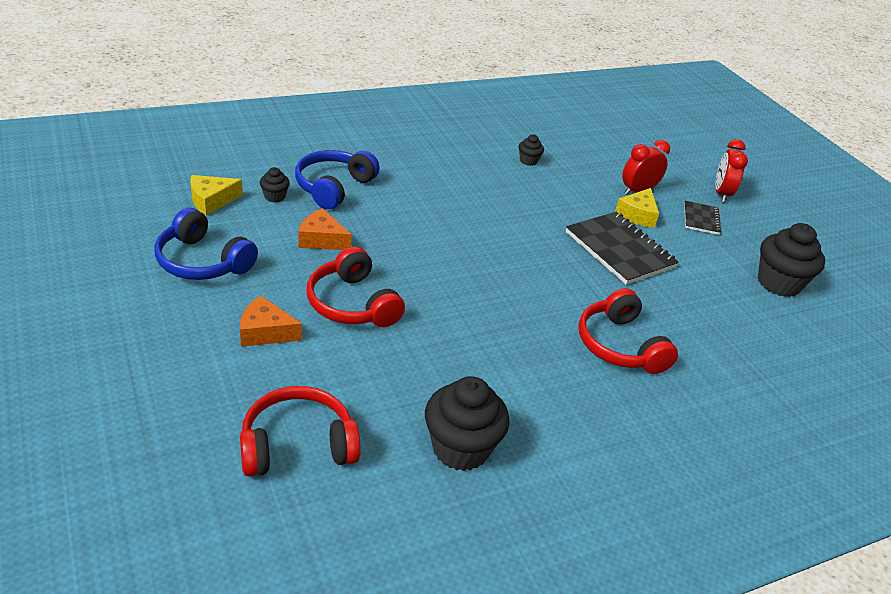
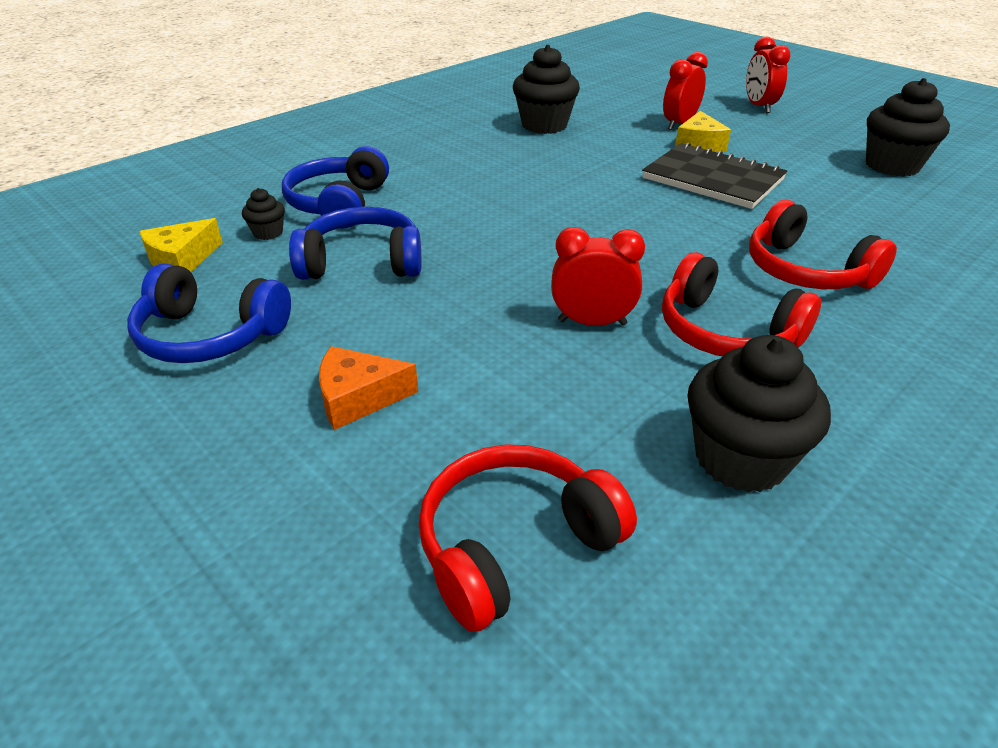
camera: 15 degrees left, 0 degrees up
(321, 239) = (362, 263): orange cheese -> blue headphones
(353, 303) = (456, 324): red headphones -> red headphones (726, 332)
(439, 332) = (592, 322): none -> red clock
(528, 161) = (544, 125): black cupcake -> black cupcake, size x2.08
(701, 219) = (762, 132): black notebook -> none

